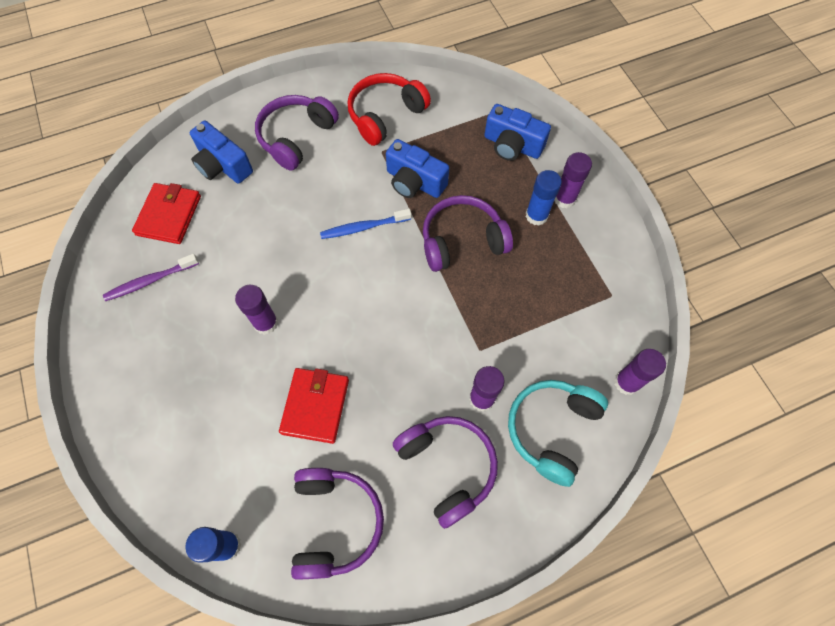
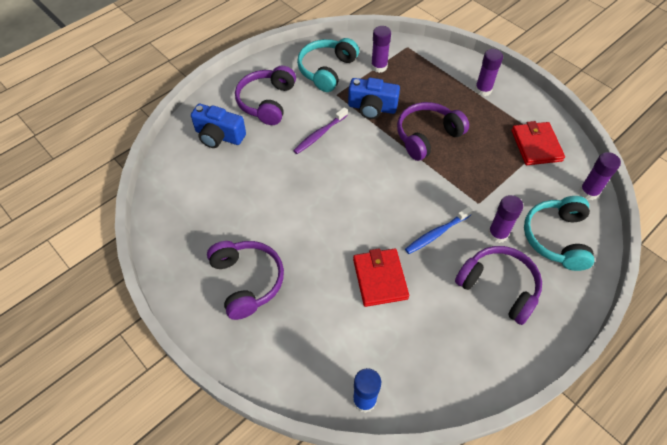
camera: 20 degrees left, 10 degrees down
(150, 281) = (202, 233): purple toothbrush -> purple toothbrush (319, 134)
(169, 215) = (193, 182): red wallet -> red wallet (536, 145)
(266, 323) = (311, 234): purple glue stick -> purple glue stick (379, 67)
(335, 522) = (438, 353): purple headphones -> purple headphones (247, 281)
(363, 227) = (351, 148): blue toothbrush -> blue toothbrush (436, 234)
(385, 115) = (327, 70): red headphones -> turquoise headphones
(512, 145) = (428, 66): blue camera -> none
(536, 215) = (470, 106): blue glue stick -> none

